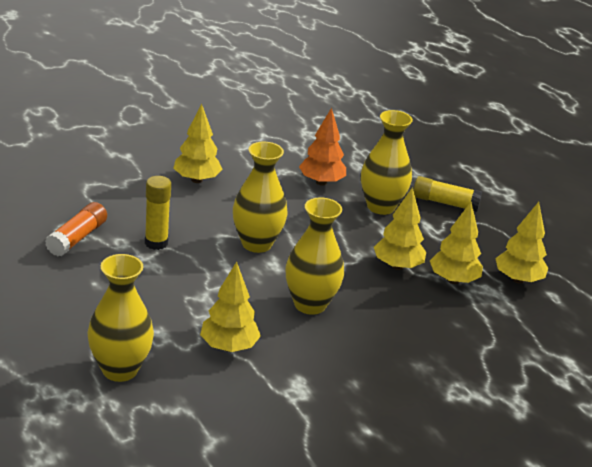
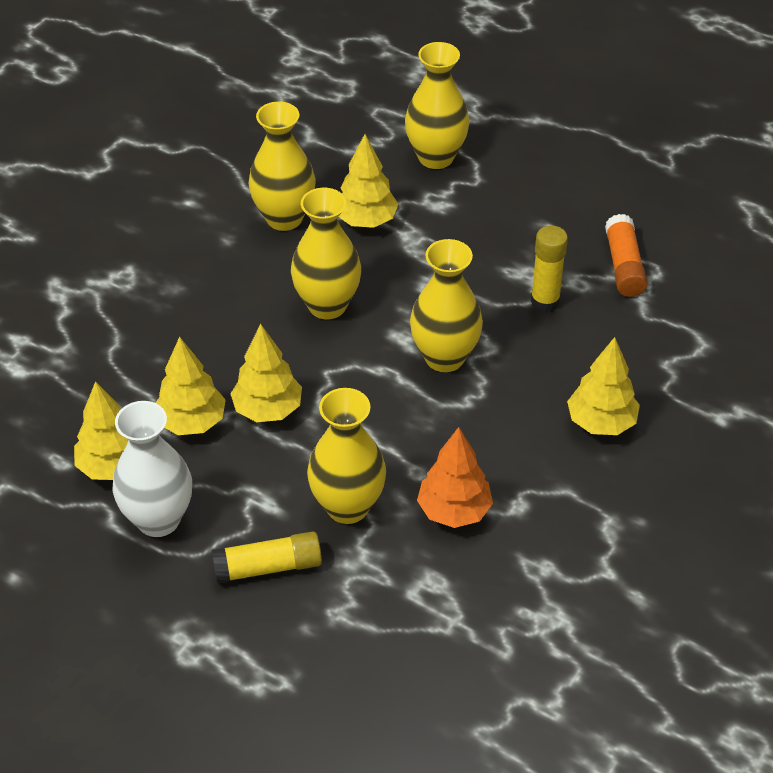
camera: 155 degrees right, 15 degrees up
(293, 379) = (284, 218): none -> yellow vase
(499, 245) = (158, 519): none -> white vase

